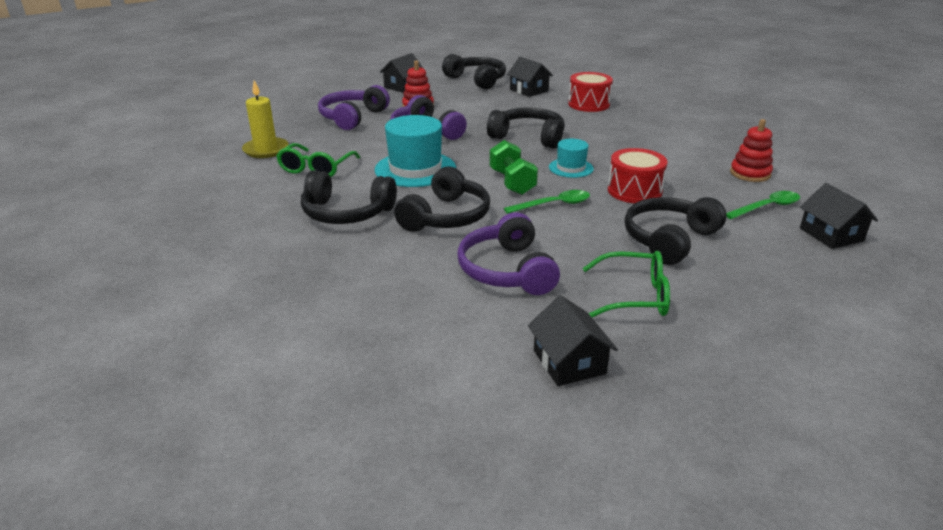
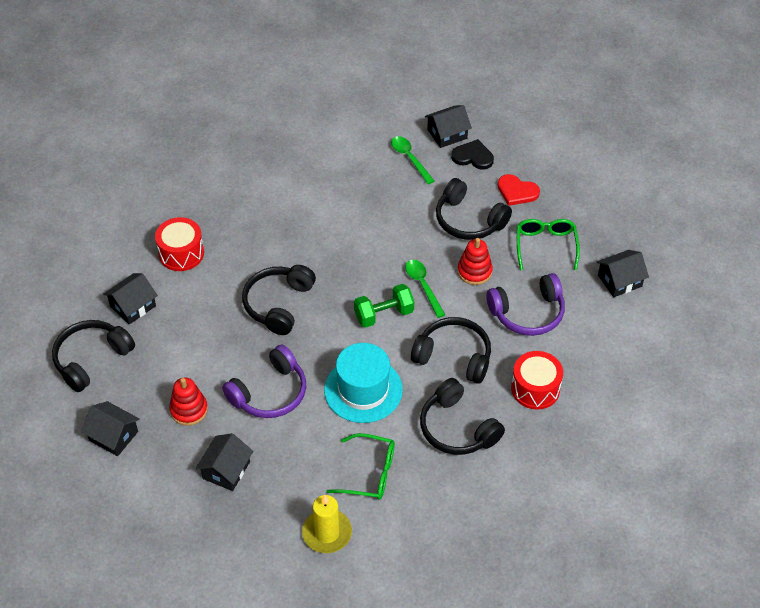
camera: 95 degrees left, 20 degrees up
(346, 213) = (457, 428): black headphones -> black headphones turned 135 degrees clockwise
(352, 117) = (226, 470): purple headphones -> black house
(571, 168) = (349, 273): turquoise hat -> none
(634, 191) = (391, 233): red drum -> red drum (535, 388)
(740, 281) = (517, 191): none -> red heart
(750, 174) = (350, 157): red stacking toy -> red stacking toy (474, 271)
(796, 251) = (473, 157): none -> black heart

